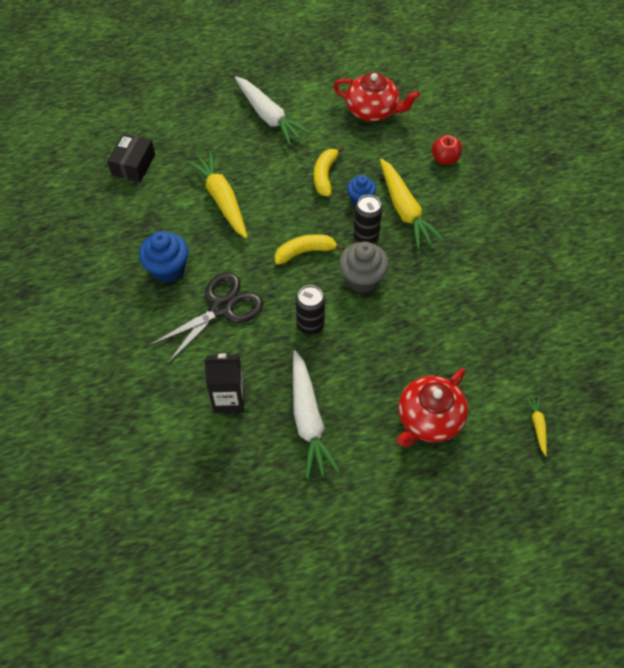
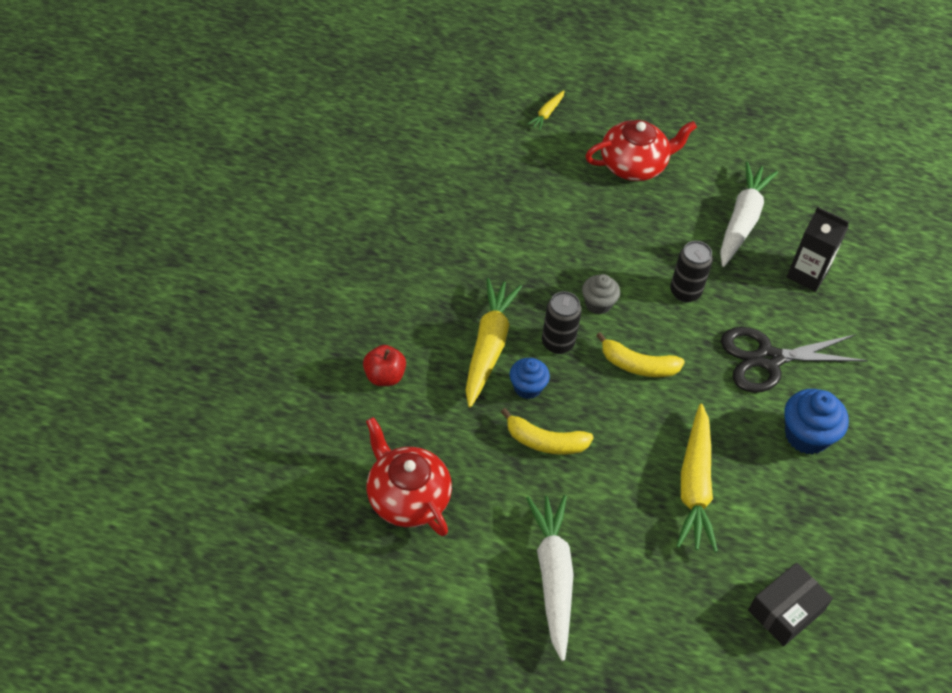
camera: 150 degrees left, 5 degrees down
(325, 176) = (545, 442): yellow banana -> yellow banana turned 60 degrees clockwise
(362, 279) = (598, 304): grey cupcake -> grey cupcake, size x0.64

